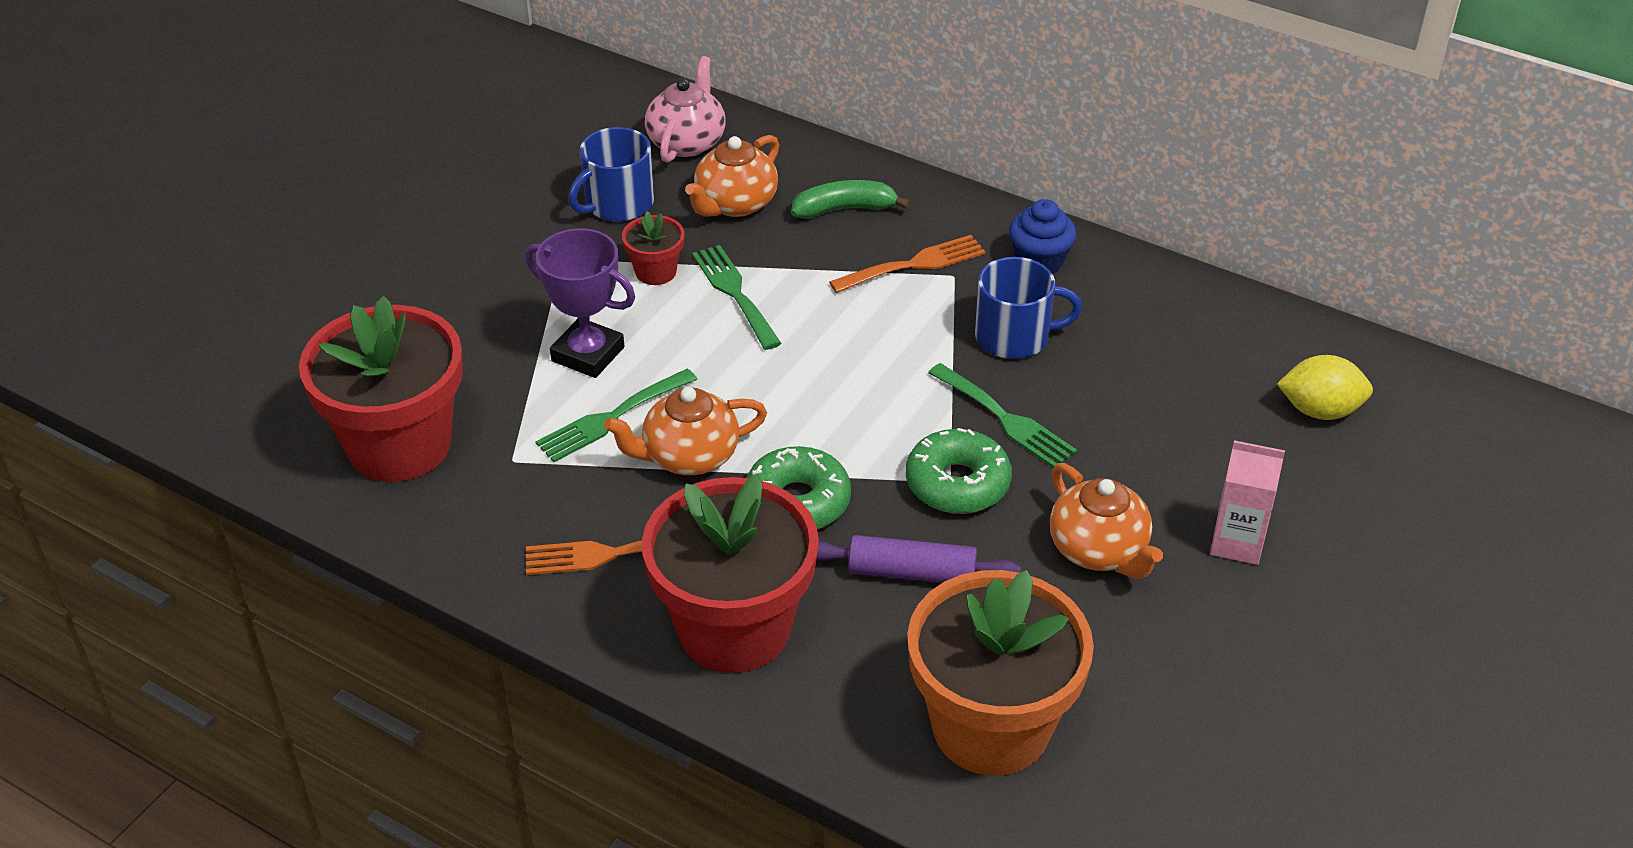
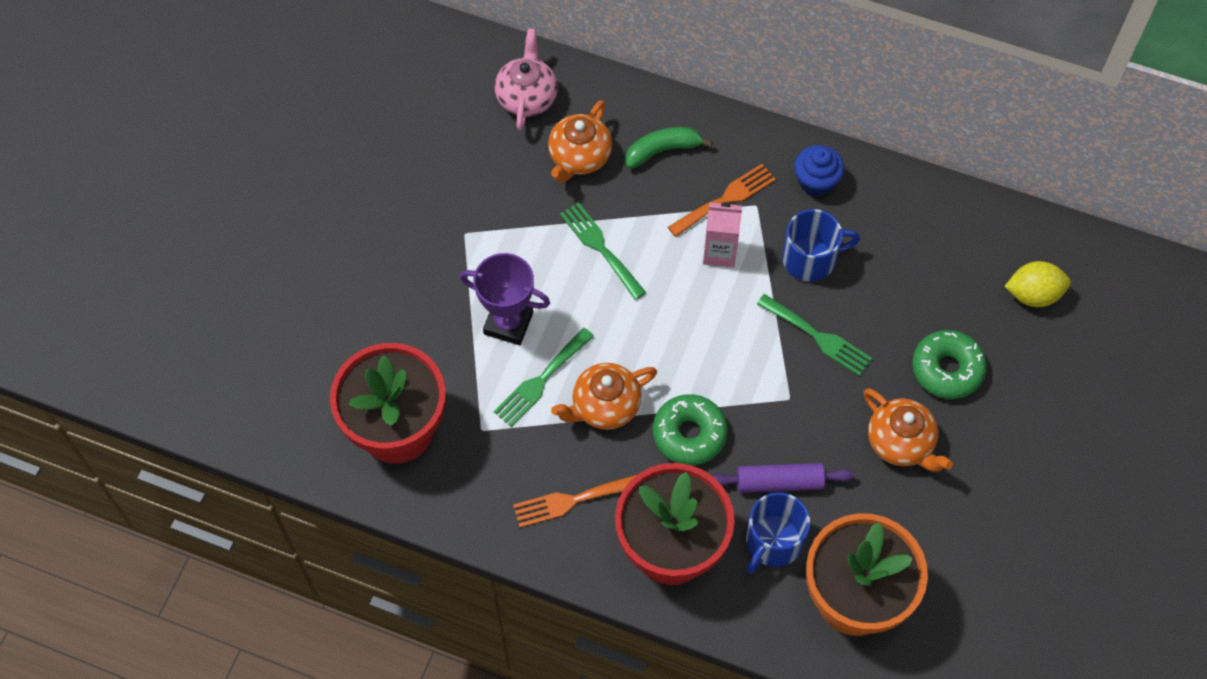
camera: 10 degrees left, 20 degrees up
(618, 203) = (490, 170): blue mug -> blue mug (773, 541)
(655, 272) = (537, 235): red flower pot -> none
(957, 483) = (795, 400): green donut -> green donut (947, 369)
(1237, 543) = (991, 421): pink carton -> pink carton (719, 252)

